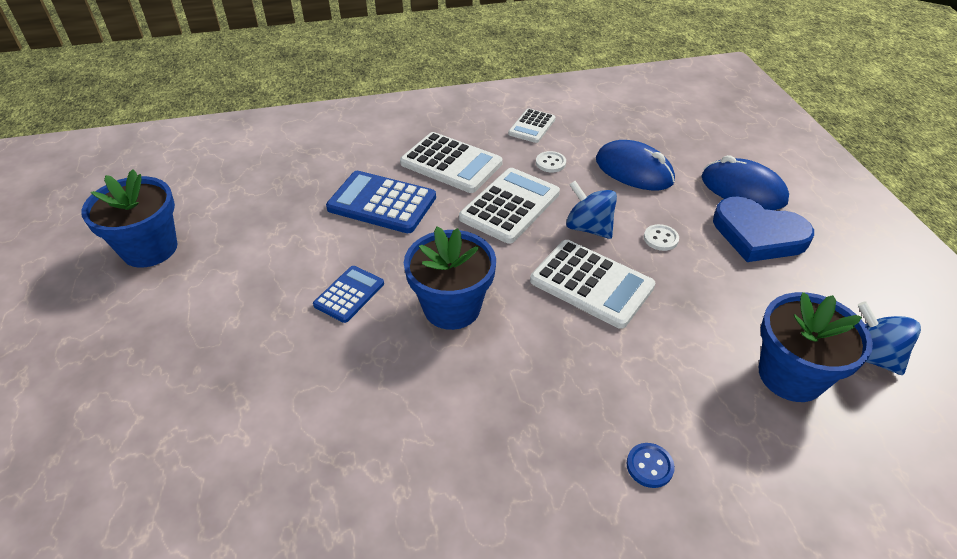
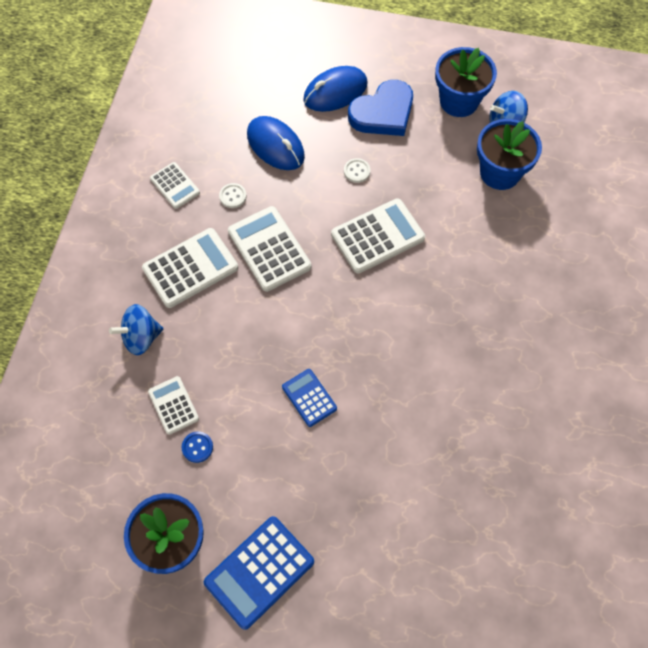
camera: 65 degrees left, 20 degrees up
(298, 201) = (173, 405): none -> white calculator
(382, 203) = (213, 340): blue calculator -> blue calculator (259, 571)
(452, 307) = (356, 333): blue flower pot -> blue flower pot (459, 101)
(588, 228) = (322, 209): blue spinning top -> blue spinning top (141, 337)
(634, 171) = (275, 146): blue mouse -> blue mouse turned 75 degrees clockwise
(649, 466) = (526, 279): blue button -> blue button (197, 447)

